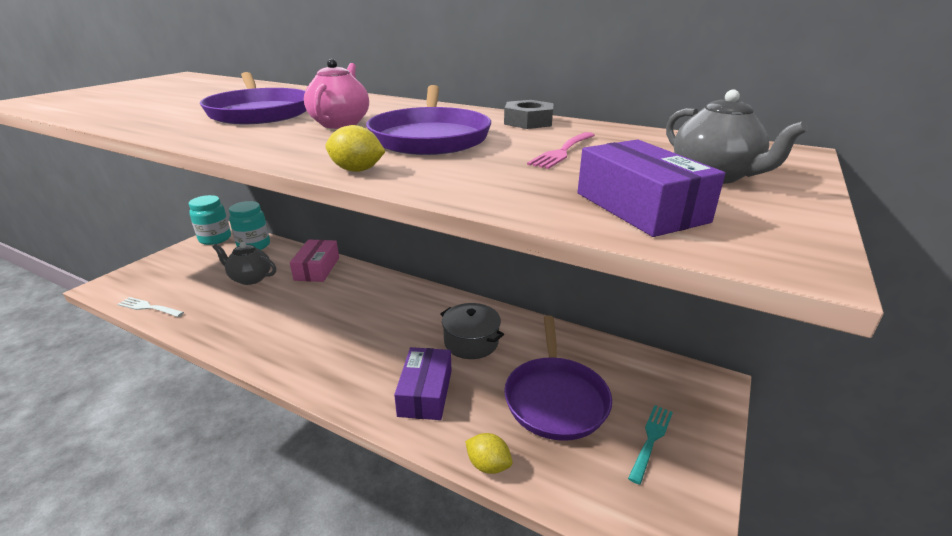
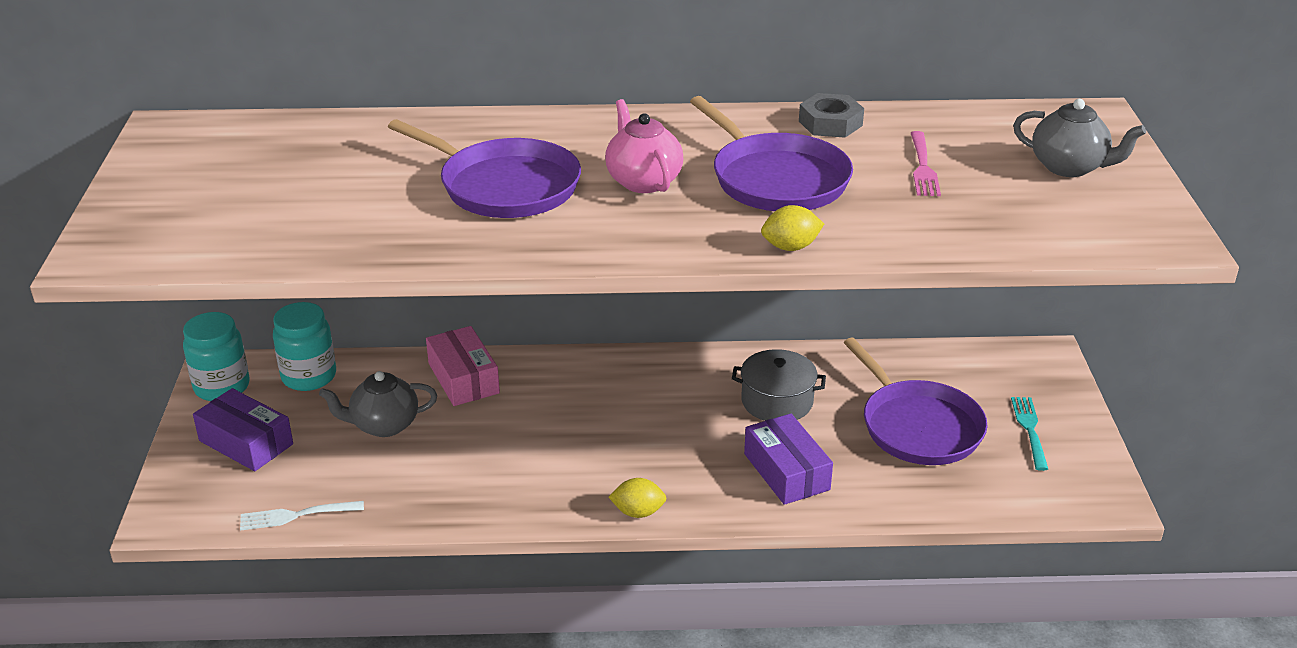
camera: 30 degrees left, 5 degrees up
(488, 465) = (912, 508): yellow lemon -> yellow lemon (638, 512)
(640, 207) = (1053, 222): purple box -> purple box (246, 442)

